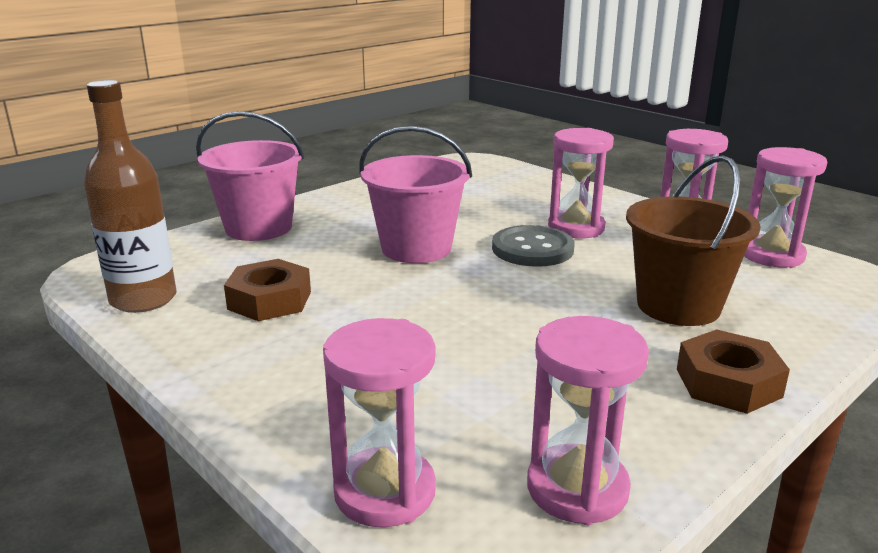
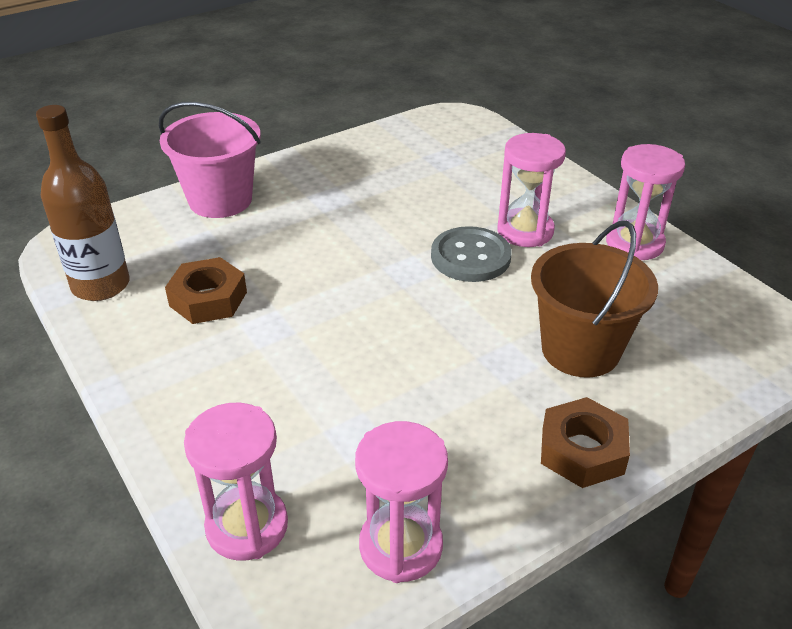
camera: 10 degrees right, 15 degrees up
(416, 248) = (359, 244): pink bucket -> none
(772, 255) = (708, 291): pink hourglass -> none

